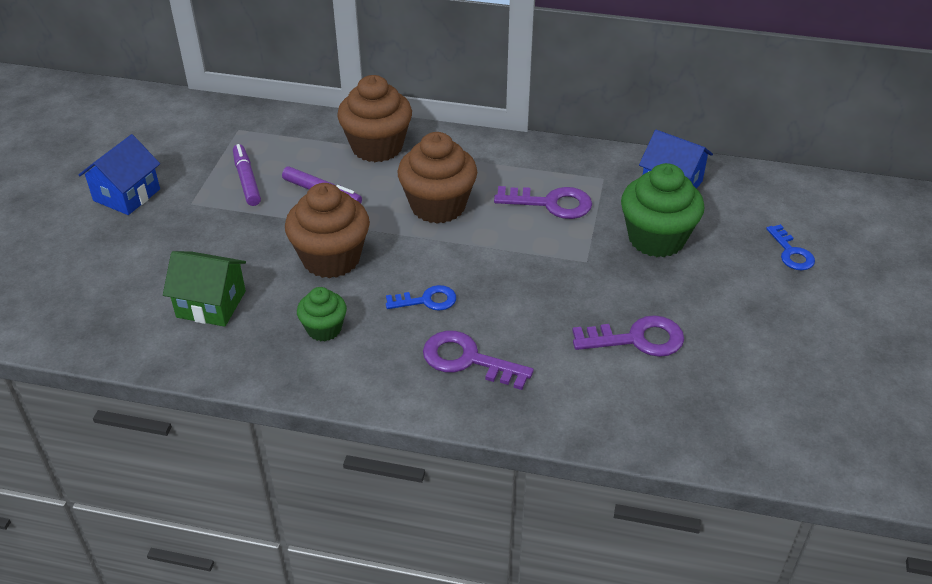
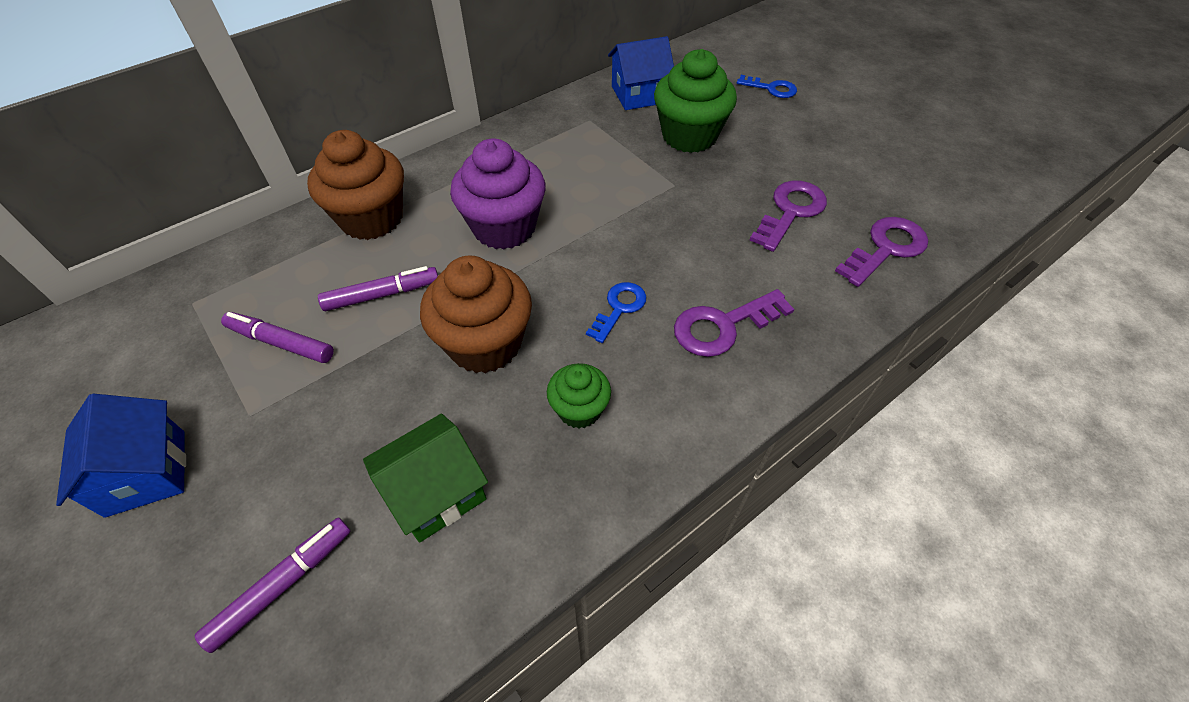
camera: 50 degrees left, 10 degrees up
(111, 284) = (282, 585): none -> purple marker
(438, 206) = (504, 227): brown cupcake -> purple cupcake
(551, 203) = (585, 163): purple key -> purple key (886, 249)

